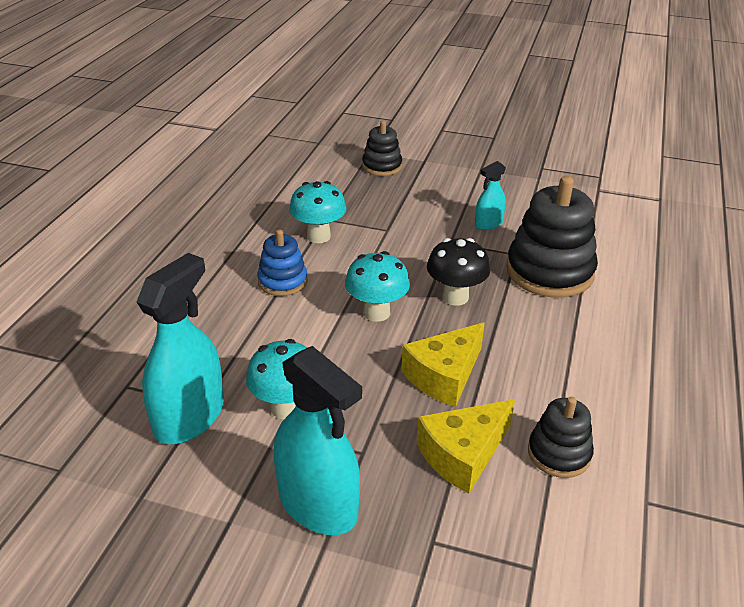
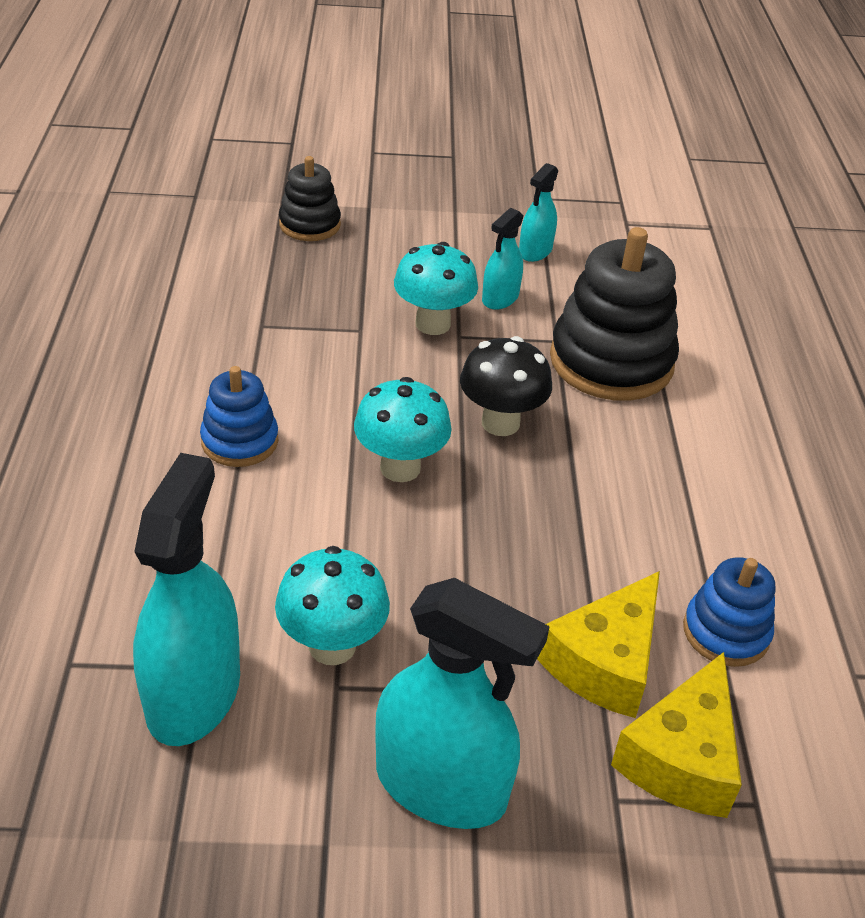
camera: 20 degrees left, 5 degrees up
(318, 236) = (263, 356): turquoise mushroom -> turquoise mushroom (433, 324)
(444, 376) = (534, 548): yellow cheese -> yellow cheese (681, 758)
(525, 199) = (535, 251): none -> turquoise spray bottle
(559, 453) = (726, 632): black stacking toy -> blue stacking toy

